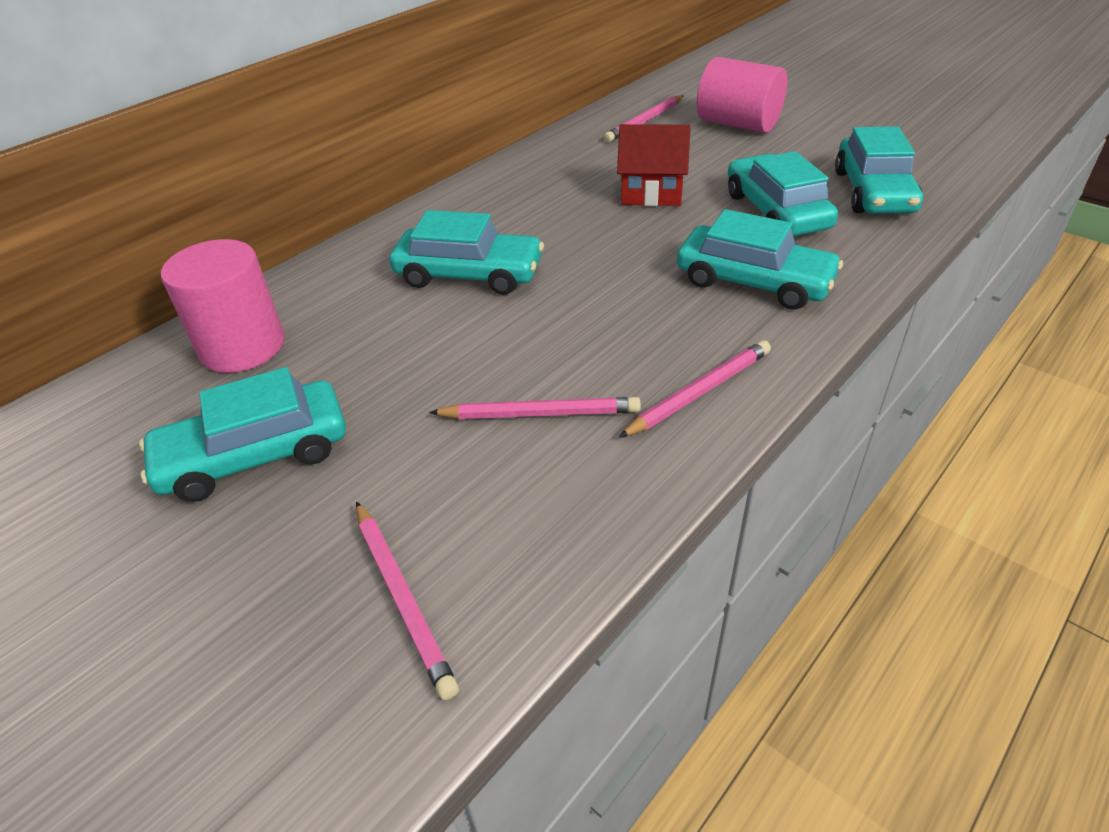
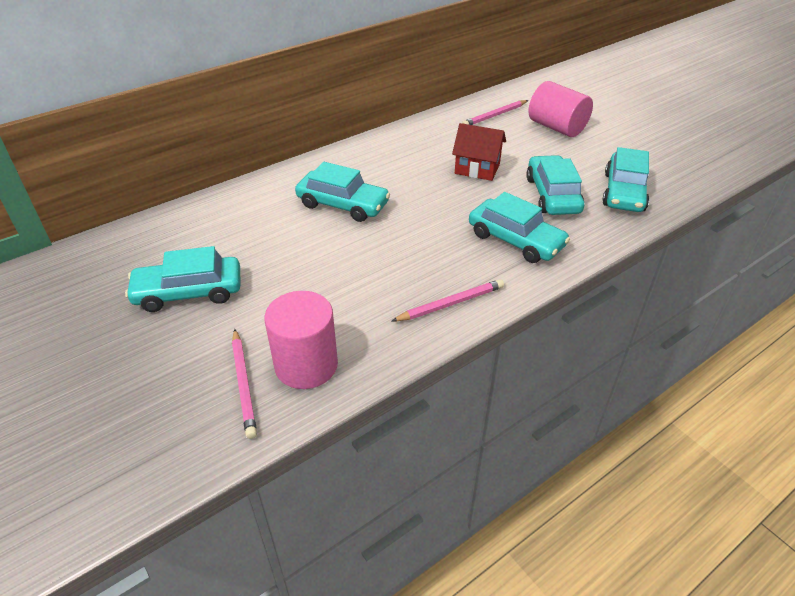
camera: 10 degrees right, 0 degrees up
(242, 346) = (198, 227): pink cylinder -> pink cylinder (306, 365)
(540, 413) = (353, 299): pink pencil -> none

